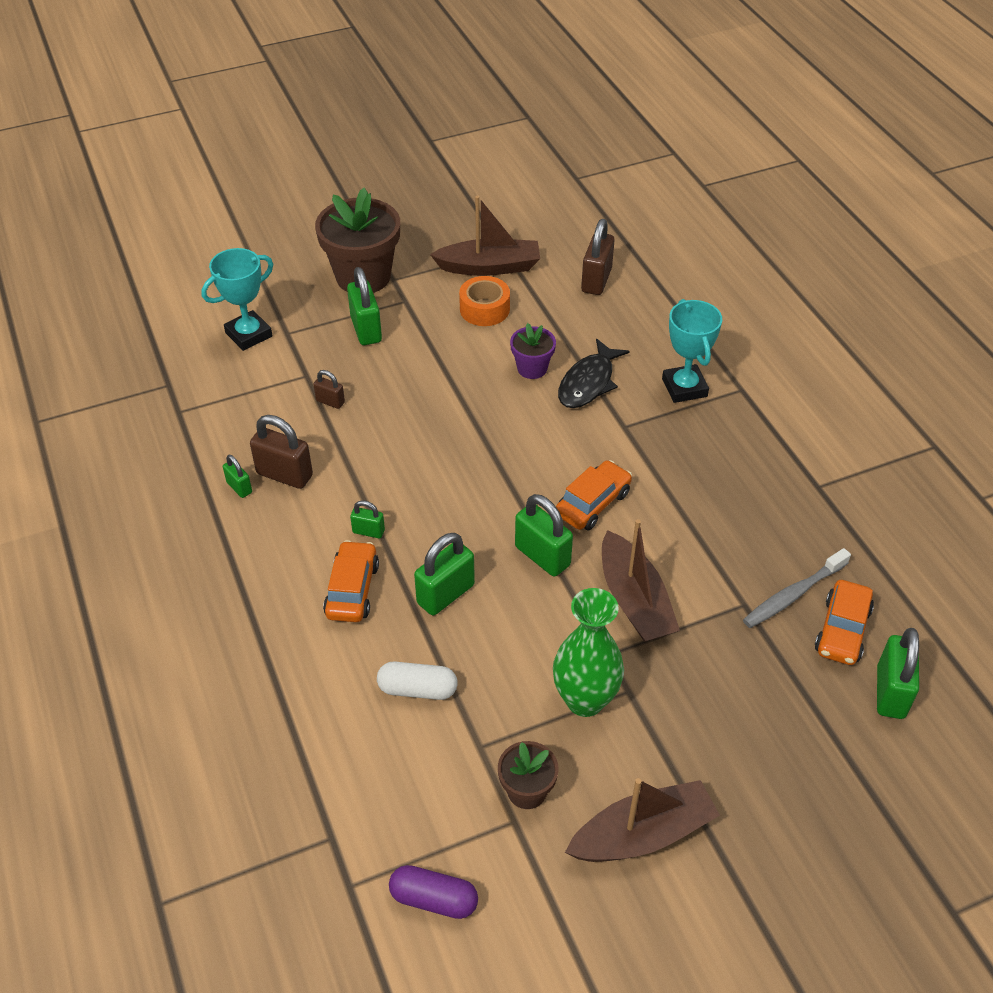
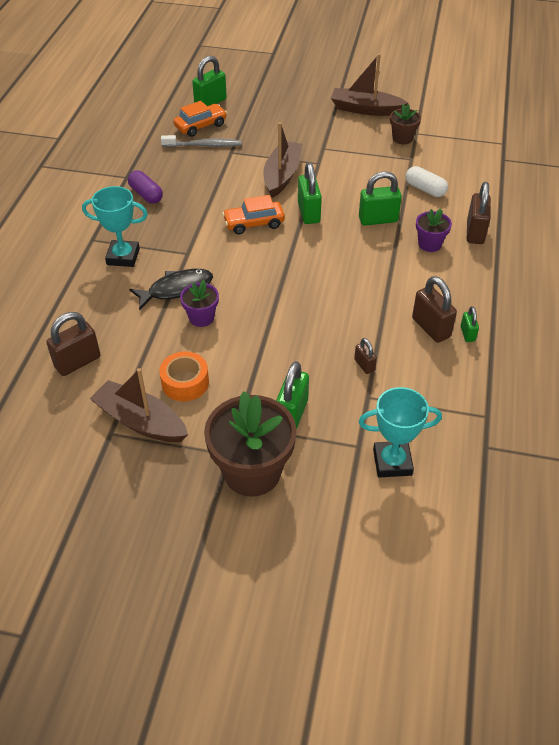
camera: 145 degrees left, 0 degrees up
(301, 644) = (475, 232): none -> brown padlock
(352, 590) = (429, 244): orange car -> purple flower pot
(368, 531) = (398, 269): green padlock -> none
(434, 899) = (469, 127): purple capsule -> purple capsule (146, 194)
(585, 700) = (346, 153): green vase -> none
(684, 388) = (123, 257): turquoise trophy -> turquoise trophy turned 75 degrees clockwise

